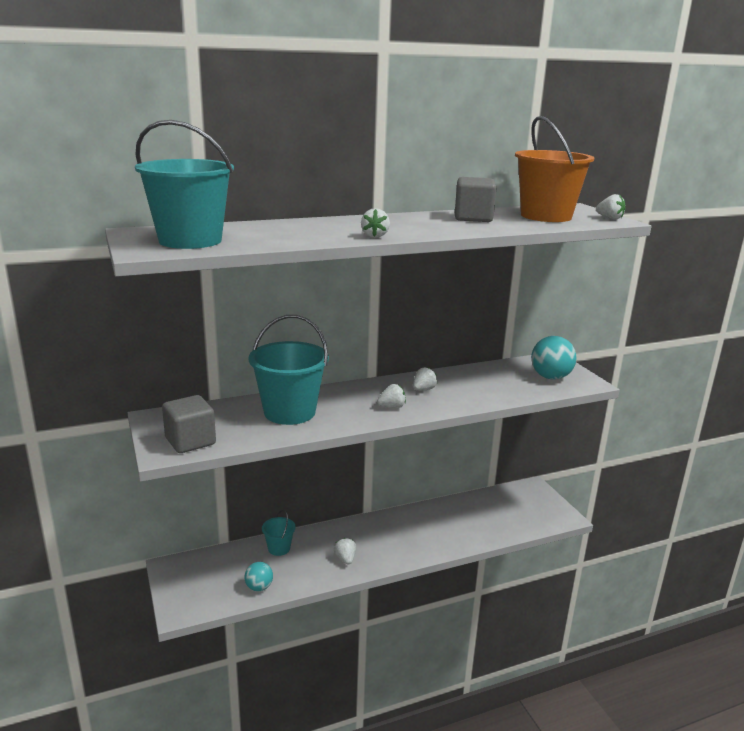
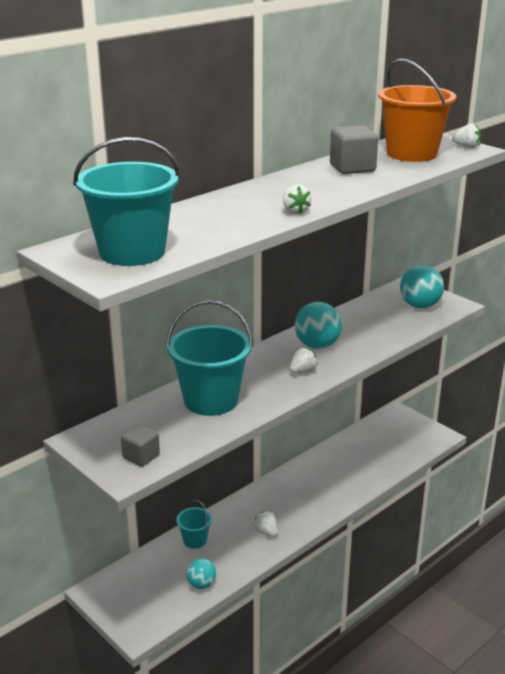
camera: 20 degrees left, 5 degrees up
(190, 441) = (141, 456): grey cube -> grey cube, size x0.65
(423, 389) = (317, 345): white strawberry -> turquoise ball

